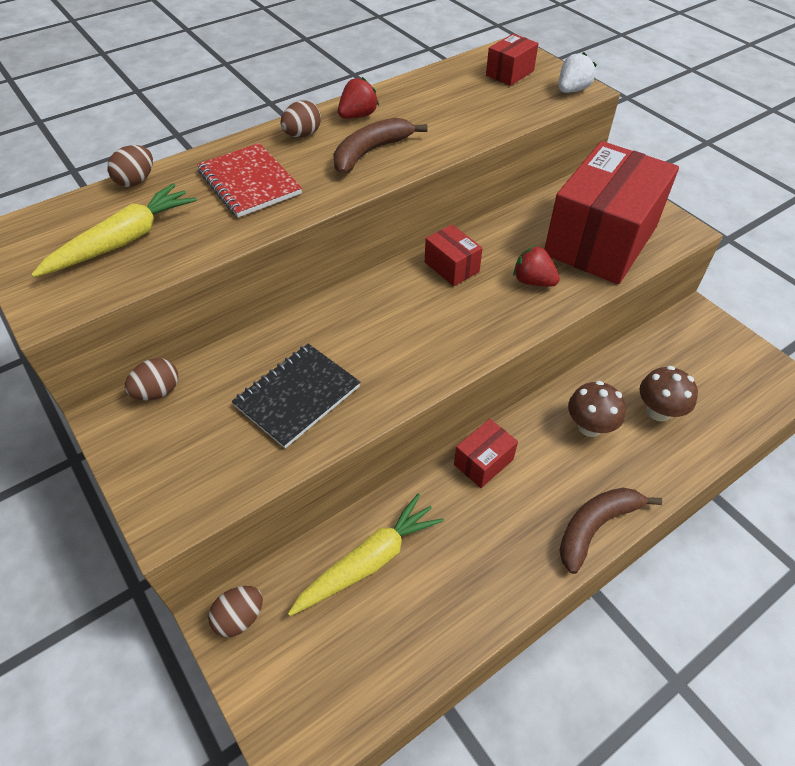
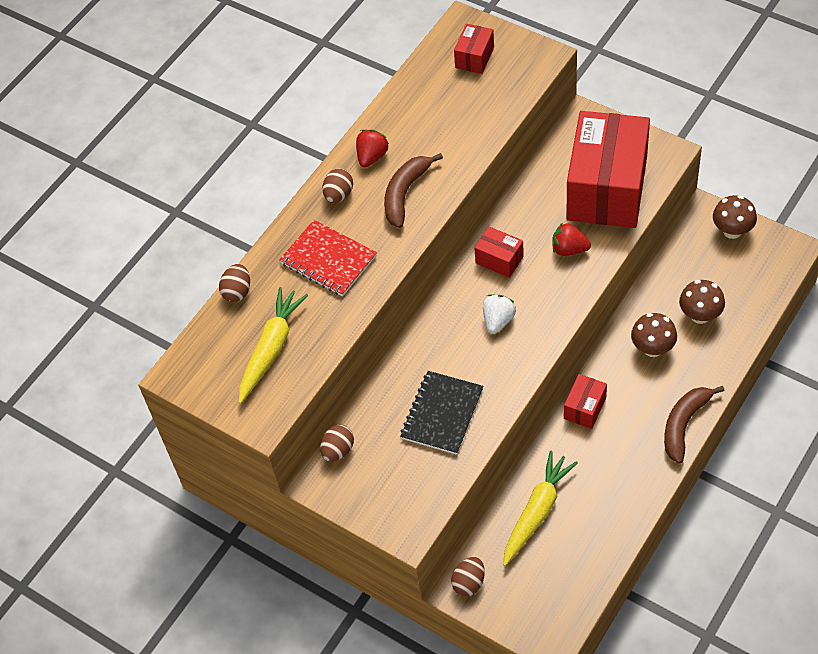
camera: 15 degrees left, 5 degrees up
(572, 90) = (536, 61): white strawberry -> white strawberry (498, 320)
(723, 341) = (732, 231): none -> brown mushroom

